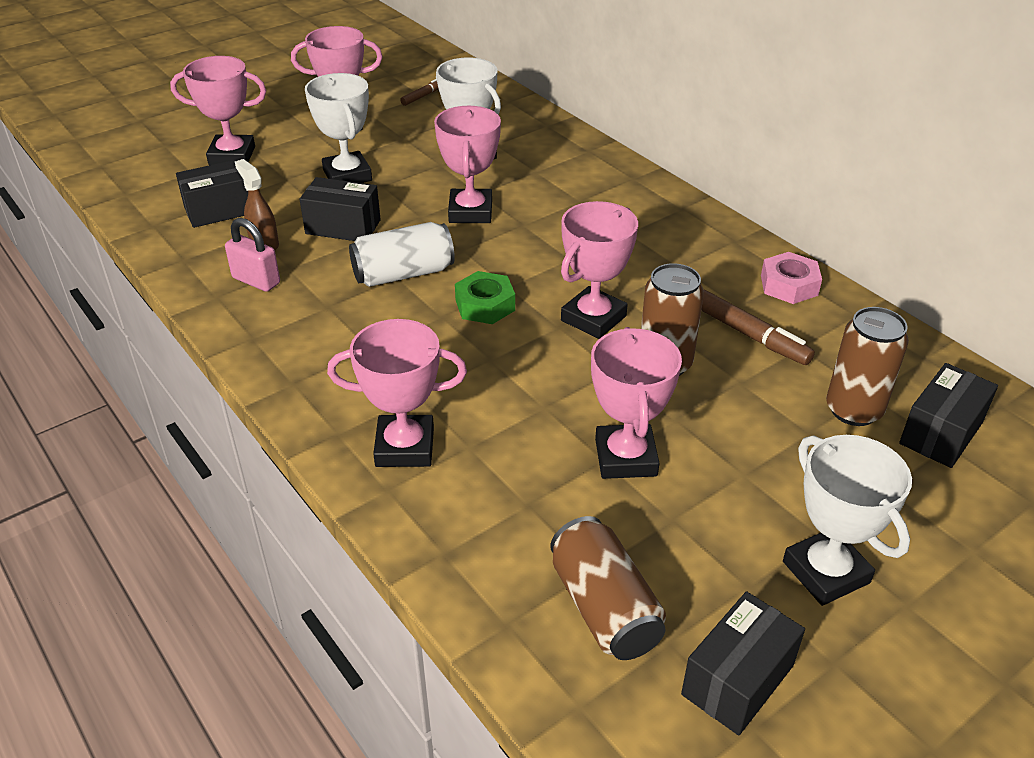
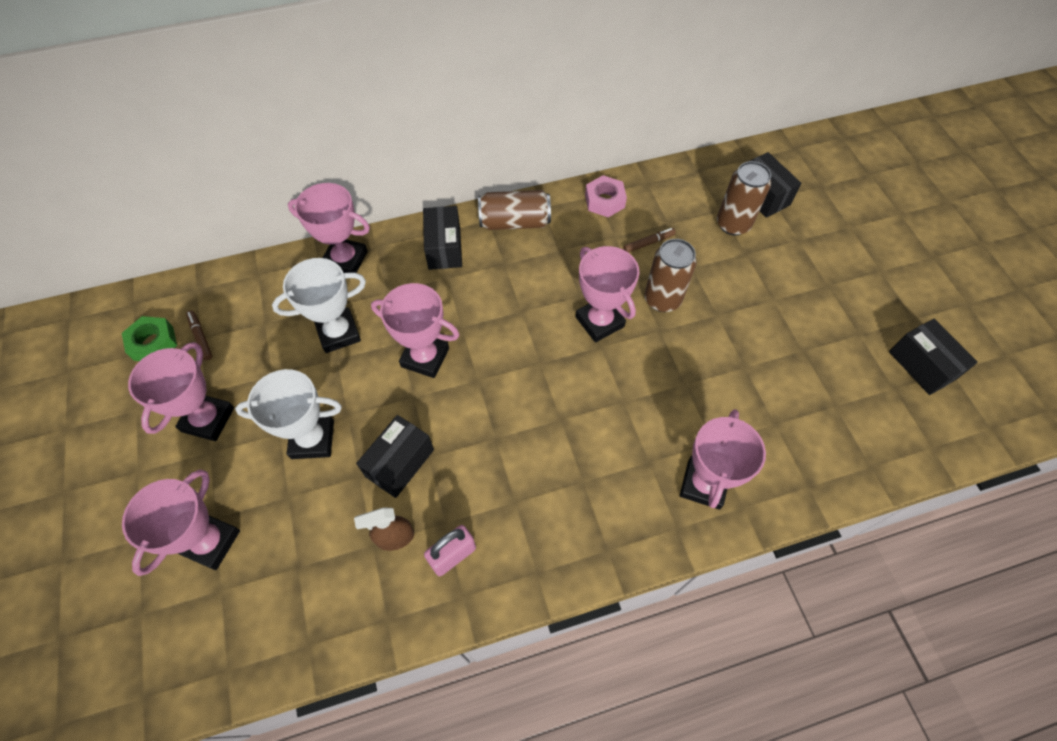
camera: 70 degrees left, 20 degrees up
(220, 210) = (314, 570): black box -> black box (444, 248)
(403, 274) = (493, 432): white can -> none
(485, 305) = (558, 385): green nut -> green nut (153, 343)
(604, 607) = (865, 410): brown can -> brown can (514, 222)
(626, 457) = (745, 354): pink trophy -> pink trophy (345, 260)
(749, 335) = (648, 243): brown marker -> brown marker, size x0.60
(826, 572) = (855, 294): white trophy -> none

